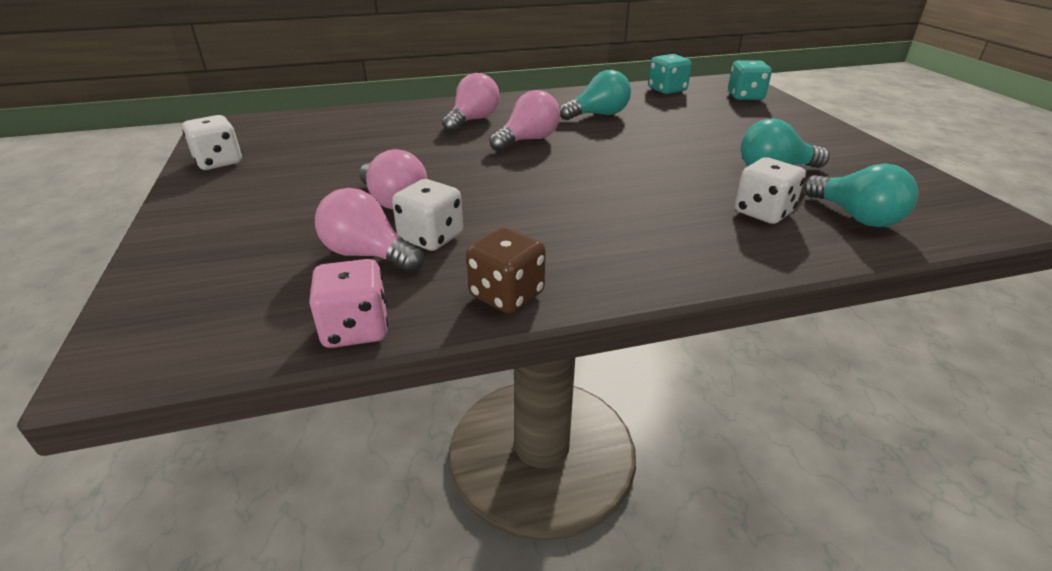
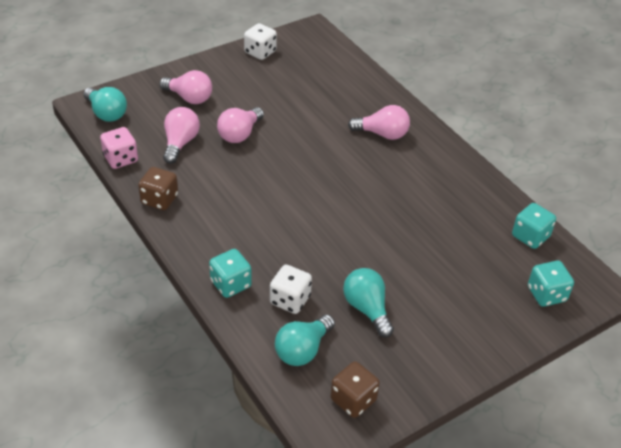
camera: 70 degrees right, 10 degrees up
(431, 237) = (204, 160): white dice -> none
(528, 140) = (358, 170): pink light bulb -> pink light bulb (189, 98)
(598, 115) = (433, 199): turquoise light bulb -> turquoise light bulb (106, 113)
(732, 252) = (230, 284): none -> turquoise dice
(929, 198) = (353, 400): none -> brown dice

